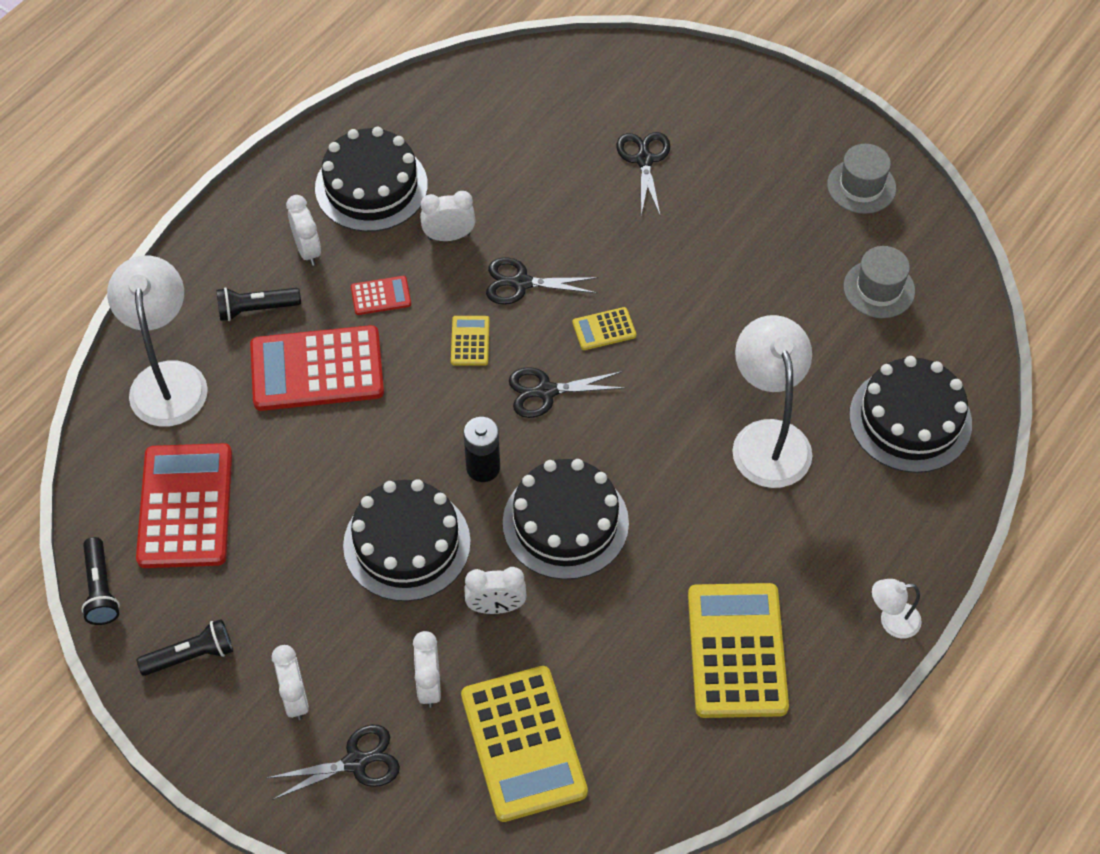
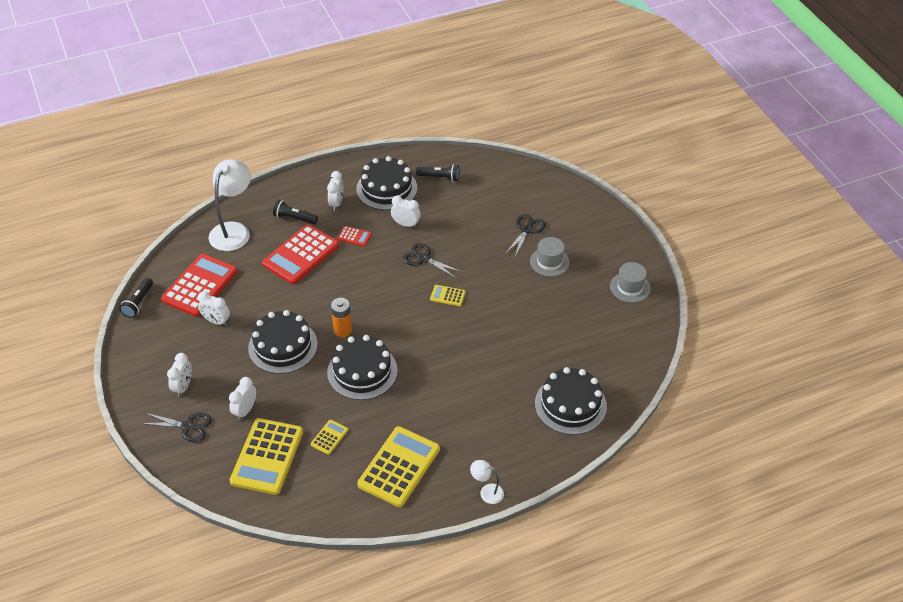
camera: 30 degrees right, 10 degrees down
(190, 655) = (154, 347): black flashlight -> black flashlight (439, 177)
(317, 369) = (301, 255): red calculator -> red calculator turned 75 degrees counterclockwise
(470, 341) = (380, 273): yellow calculator -> yellow calculator (329, 437)
(483, 468) = (343, 330): black battery -> orange battery
(496, 607) = (301, 392): white clock -> white clock (216, 321)
(546, 391) = (398, 311): black scissors -> none
(767, 438) = (490, 380): white lamp -> none
(879, 289) = (602, 338): grey hat -> grey hat (549, 262)

